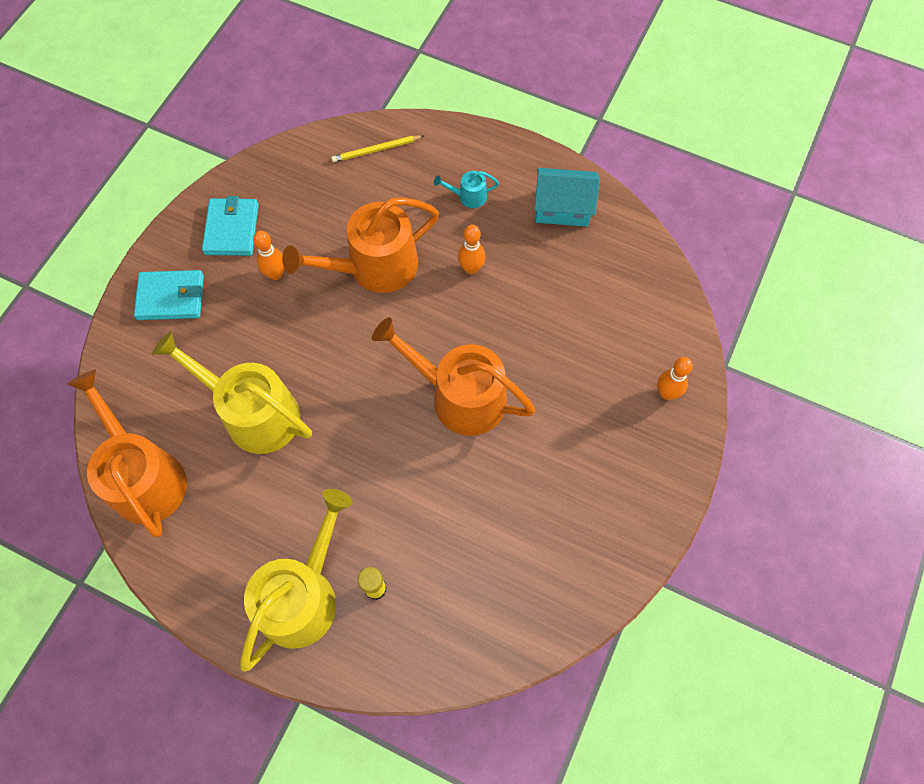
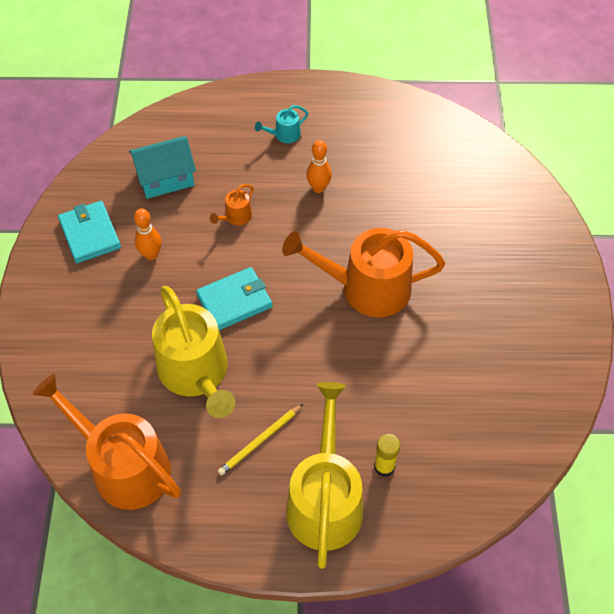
camera: 25 degrees left, 10 degrees down
(171, 297) = (64, 309): turquoise wallet -> turquoise wallet (235, 301)
(254, 413) = (196, 373): yellow watering can -> yellow watering can turned 120 degrees counterclockwise
(375, 267) = (236, 217): orange watering can -> orange watering can, size x0.42
(376, 150) = (184, 127): yellow pencil -> yellow pencil (260, 441)
(562, 208) = (366, 116): turquoise house -> turquoise house (165, 179)
(666, 393) = (529, 220): orange bowling pin -> none

